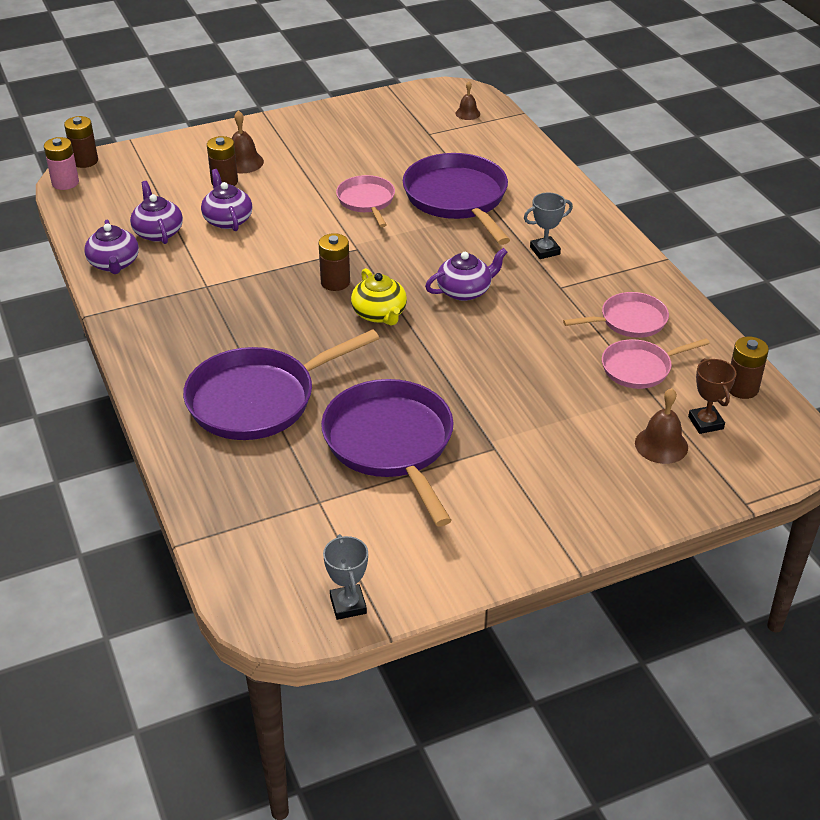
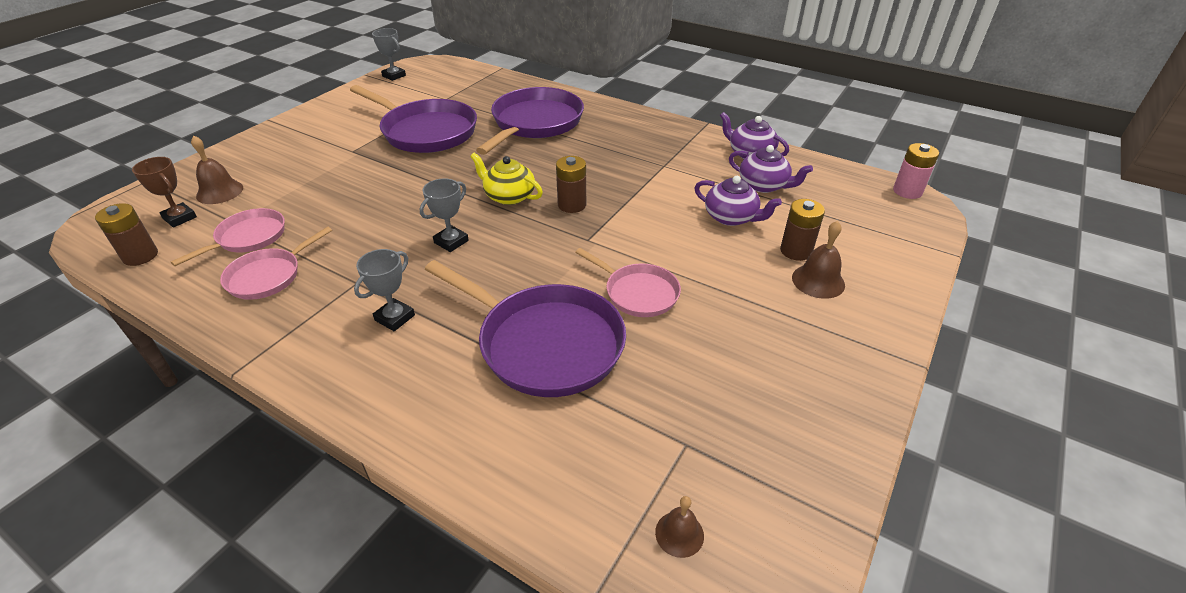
camera: 145 degrees right, 0 degrees up
(85, 161) = (938, 215): brown battery -> none
(465, 291) = (451, 242): purple teapot -> grey trophy

